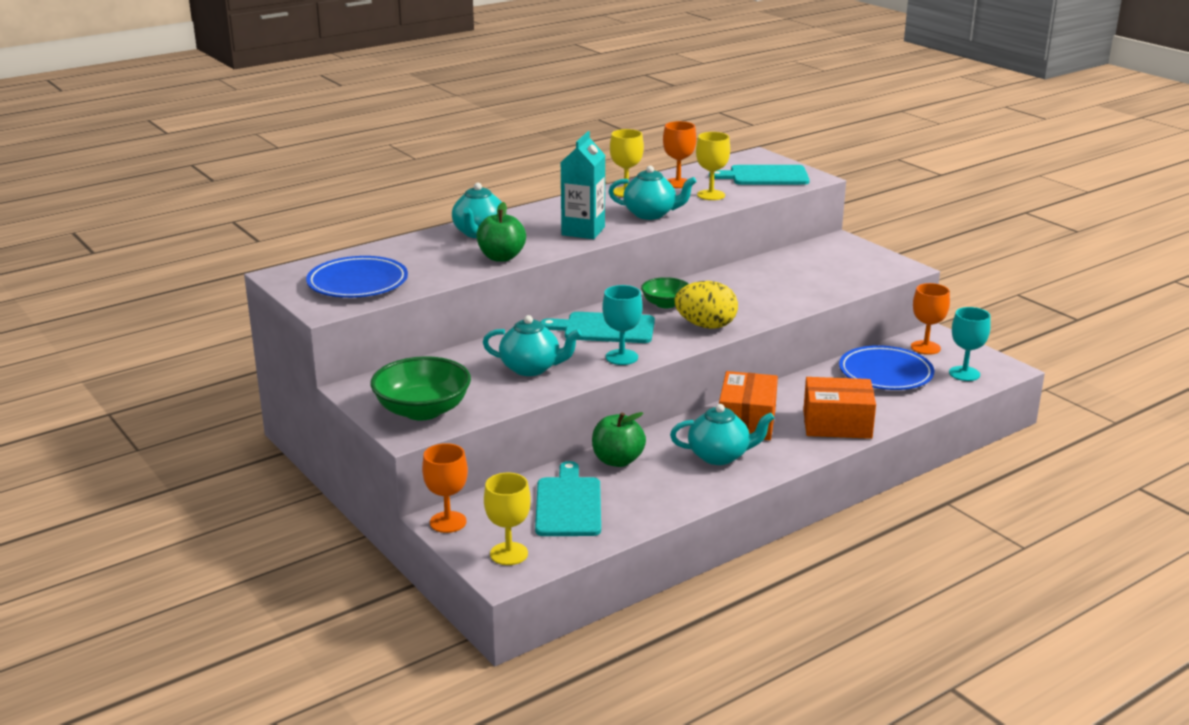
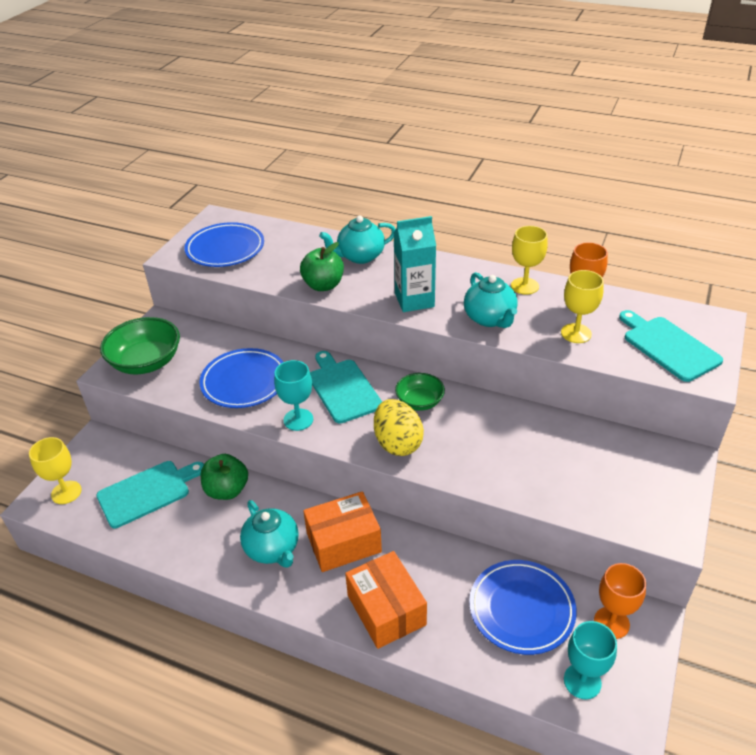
camera: 60 degrees right, 15 degrees up
(448, 522) = (94, 443): orange goblet -> none
(531, 368) = (244, 382): turquoise teapot -> blue plate

